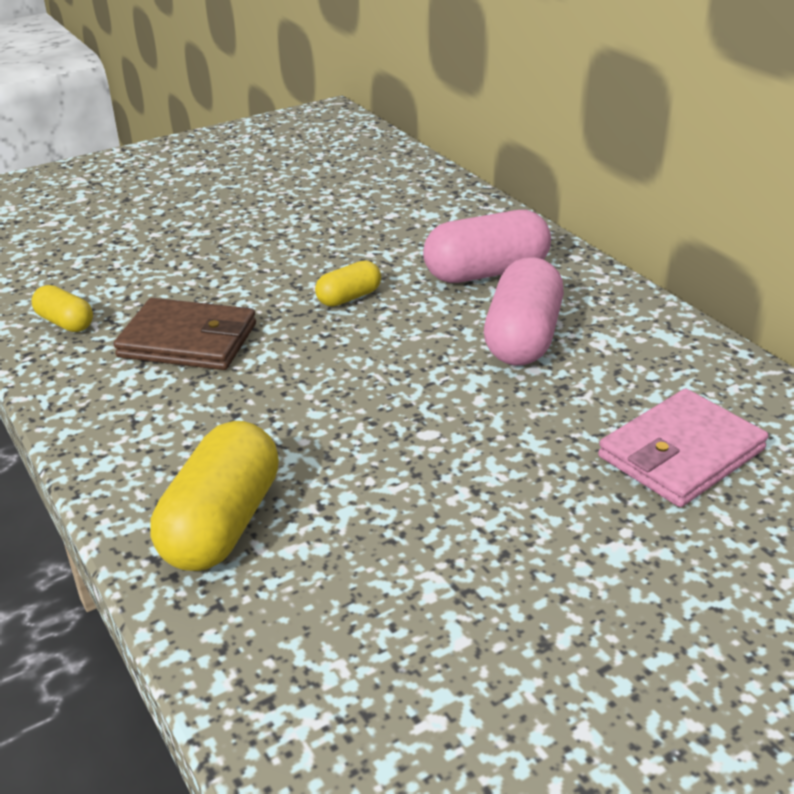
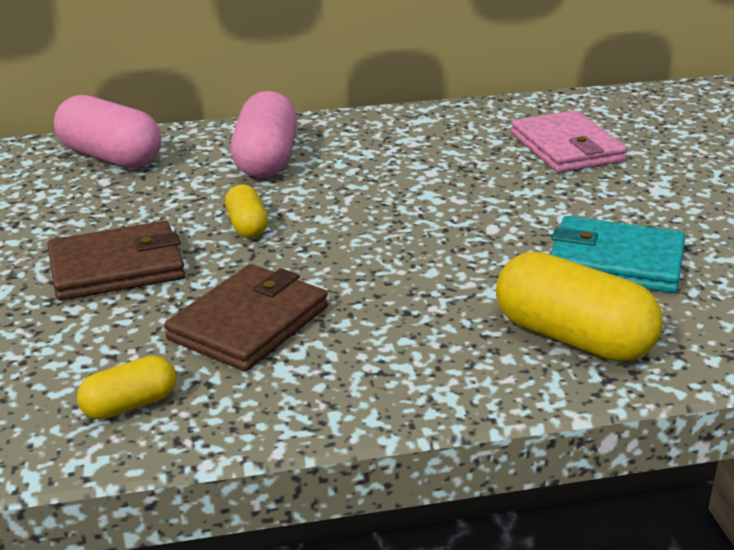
camera: 70 degrees left, 5 degrees down
(250, 262) = (117, 267): none -> brown wallet
(397, 534) = (615, 261): none -> turquoise wallet
(522, 338) = (383, 167): pink capsule -> pink capsule (111, 157)

